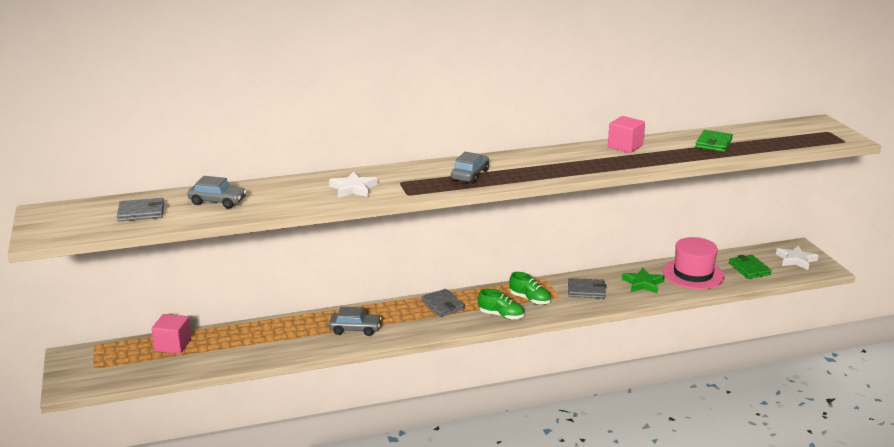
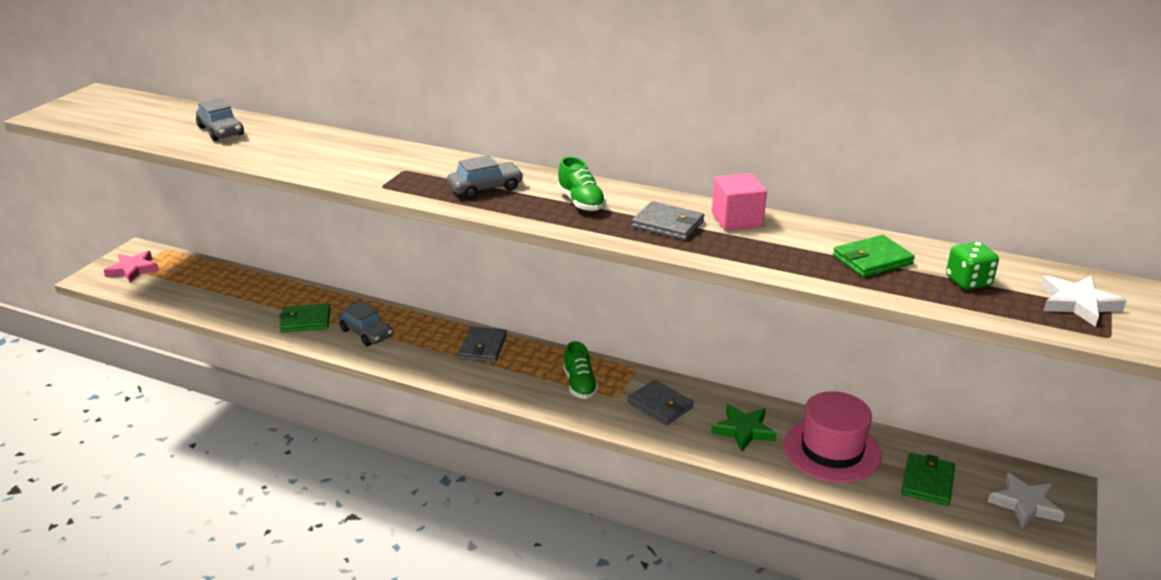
camera: 40 degrees right, 5 degrees up
(94, 368) = (133, 269): none -> pink star
(141, 212) = (151, 120): grey wallet -> grey wallet (668, 224)
(173, 345) = (212, 276): pink cube -> none
(300, 340) = (305, 321): none -> green wallet
(353, 188) = (349, 161): white star -> white star (1077, 304)
(501, 315) = (520, 388): green shoe -> green shoe (581, 202)
(764, 139) = (968, 282): none -> green dice

